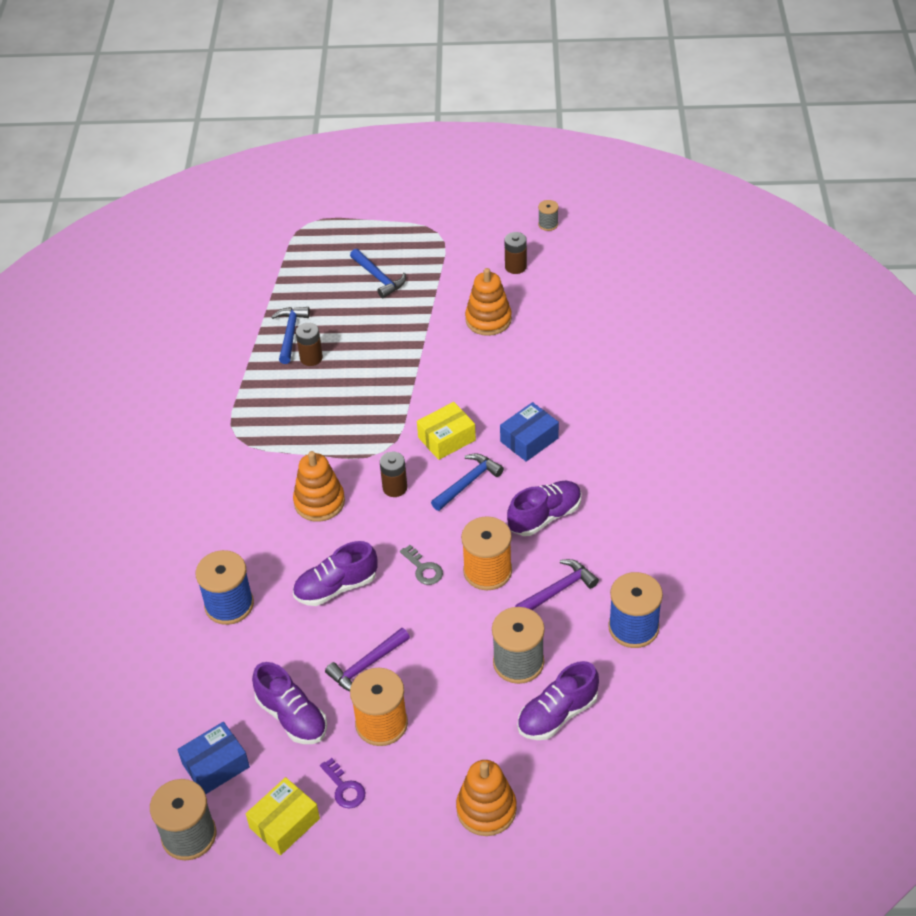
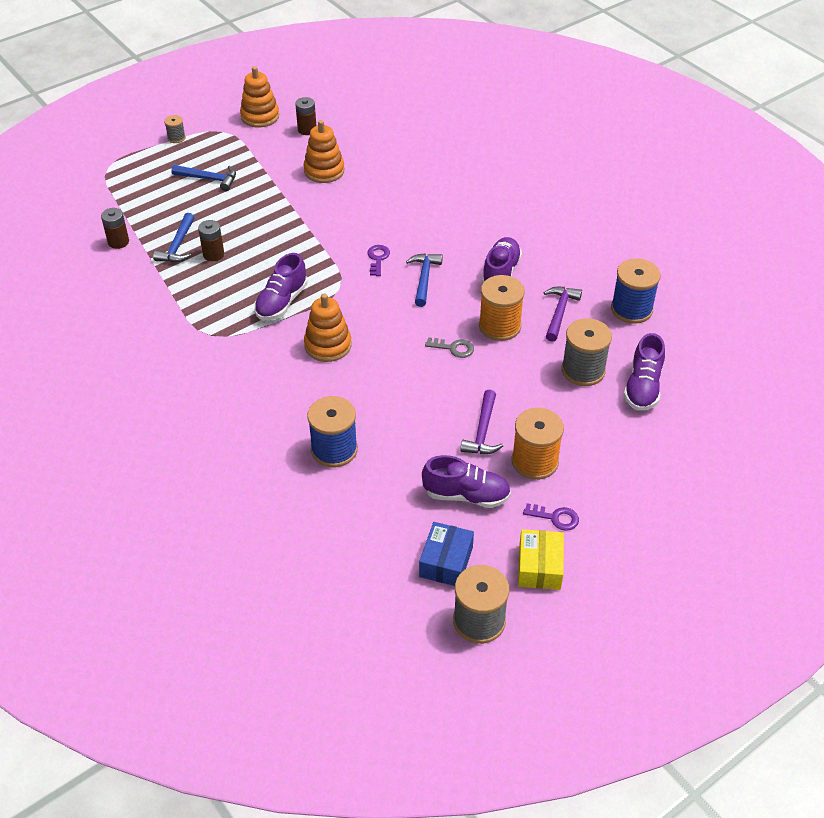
camera: 40 degrees left, 0 degrees up
(290, 333) = (178, 246): blue hammer -> blue hammer turned 135 degrees counterclockwise
(336, 587) = (403, 394): purple shoe -> purple shoe (281, 302)
(395, 488) = (375, 308): brown battery -> brown battery (118, 242)
(446, 439) = (378, 258): yellow box -> purple key
(486, 809) = (663, 471): orange stacking toy -> orange stacking toy (260, 116)
(529, 440) = (437, 232): blue box -> none
(548, 224) = (301, 94): grey spool -> grey spool (176, 138)

